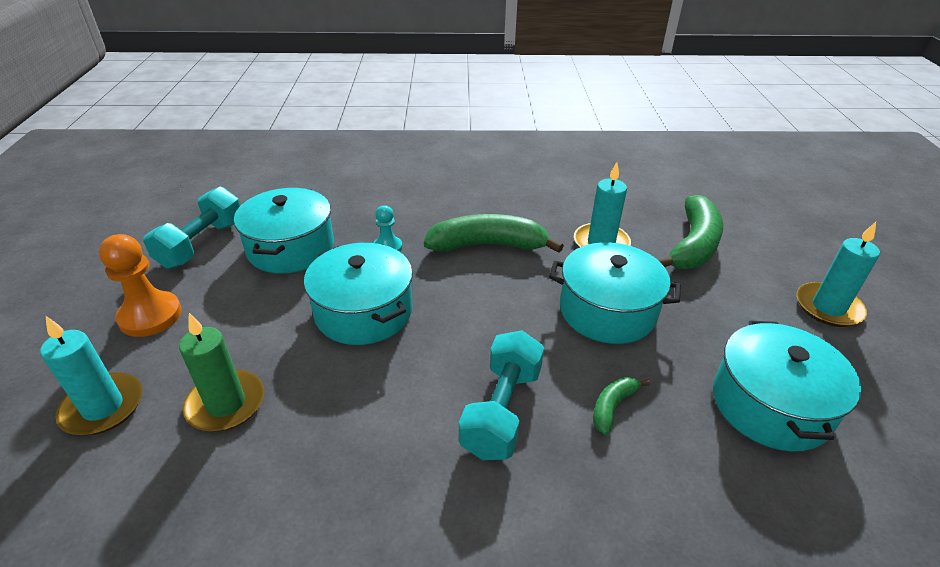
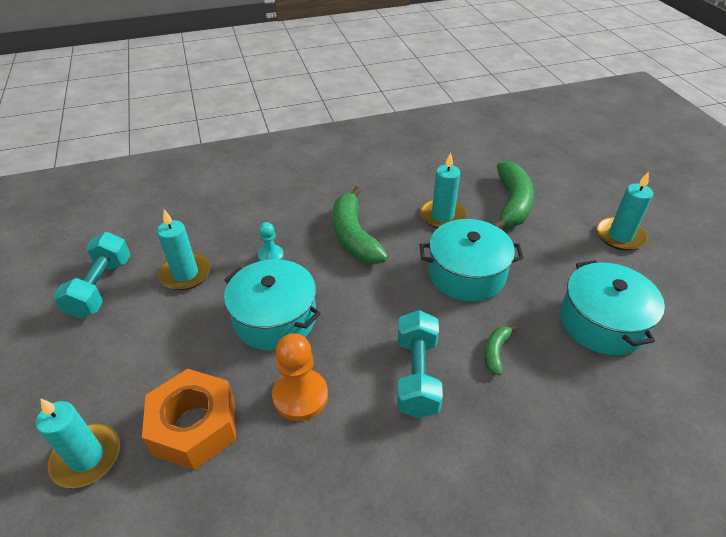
camera: 15 degrees left, 5 degrees up
(150, 316) = (87, 366): orange pawn -> orange pawn (300, 396)
(226, 404) = (194, 426): green candle -> orange nut
(291, 248) = (185, 274): turquoise pot -> turquoise candle
(488, 245) = (354, 236): green banana -> green banana turned 90 degrees counterclockwise

